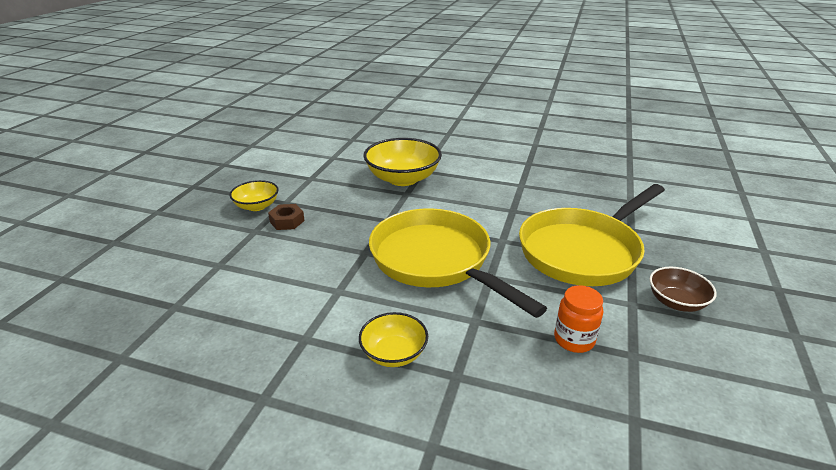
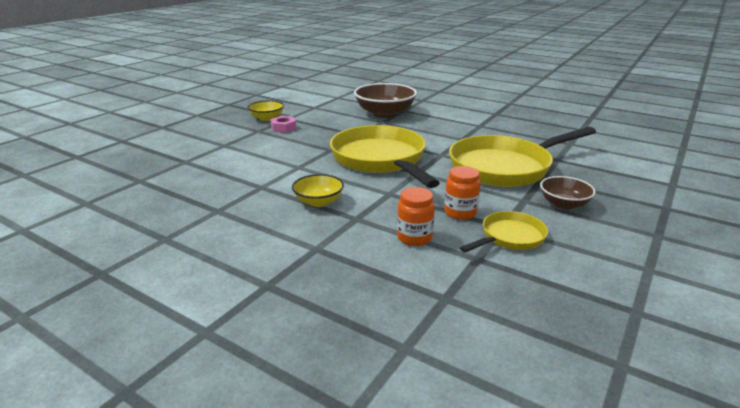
camera: 15 degrees right, 5 degrees down
(287, 221) = (283, 128): brown nut -> pink nut
(403, 178) = (385, 113): yellow bowl -> brown bowl
(544, 397) = (414, 238): none -> orange jar
(650, 372) = (509, 237): none -> yellow pan

